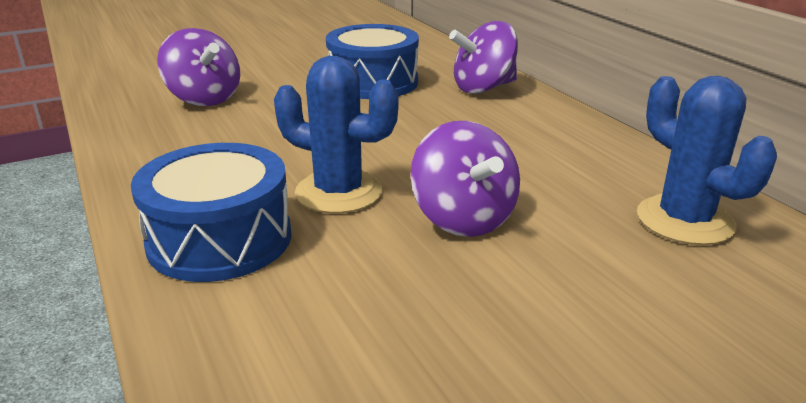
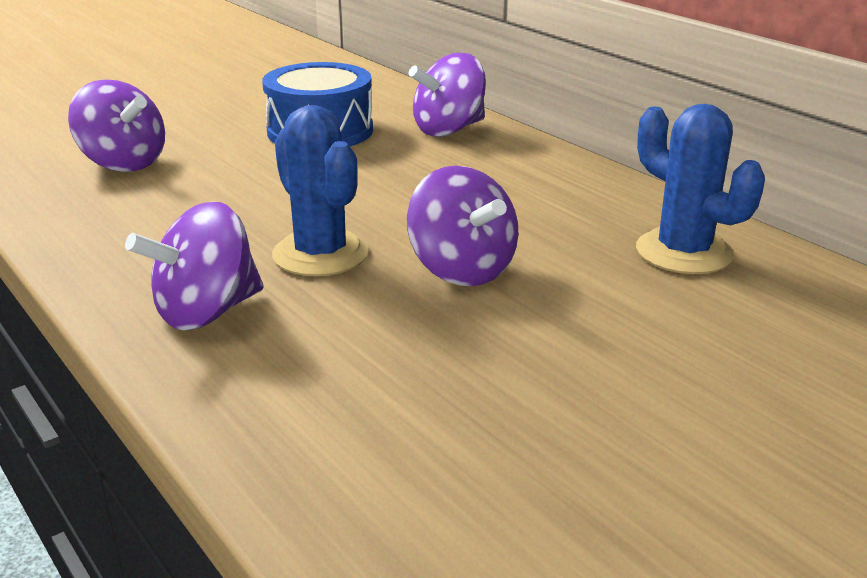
camera: 10 degrees left, 0 degrees up
(220, 239) = (206, 312): blue drum -> purple spinning top
(339, 192) = (320, 254): blue cactus -> blue cactus turned 45 degrees clockwise

